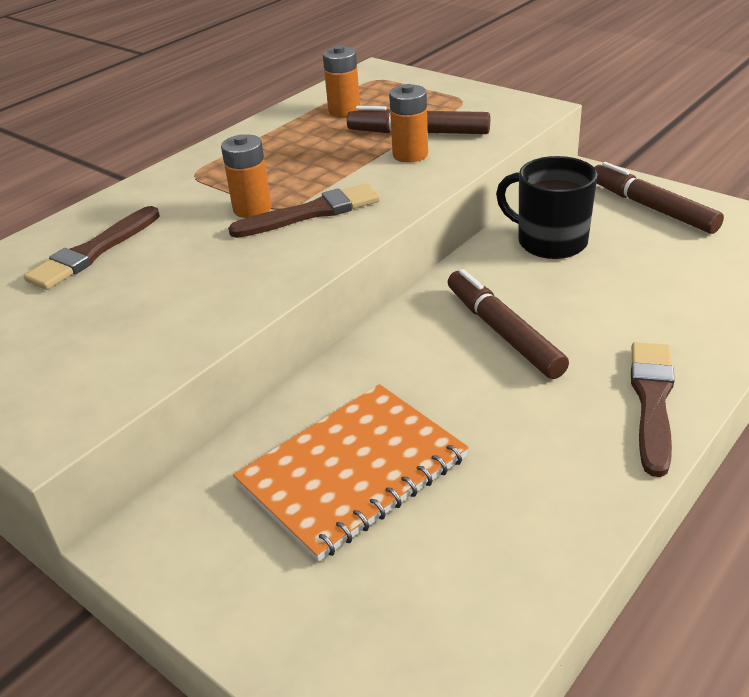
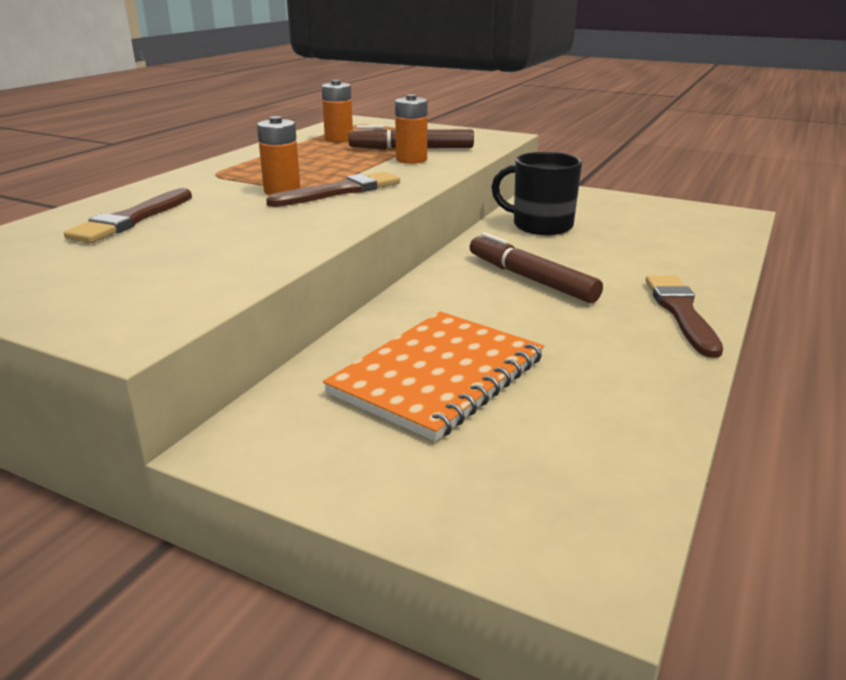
camera: 15 degrees left, 10 degrees down
(651, 208) = (611, 205): brown marker -> none

